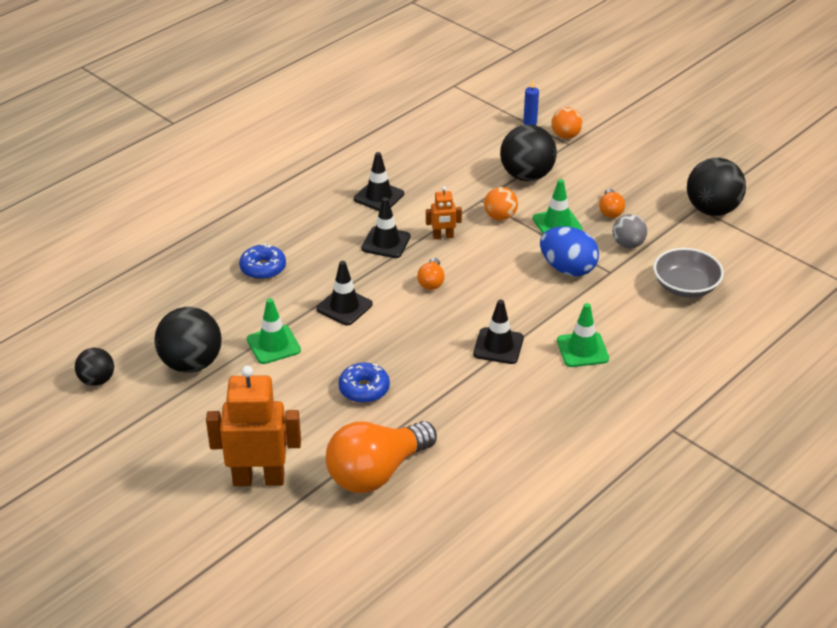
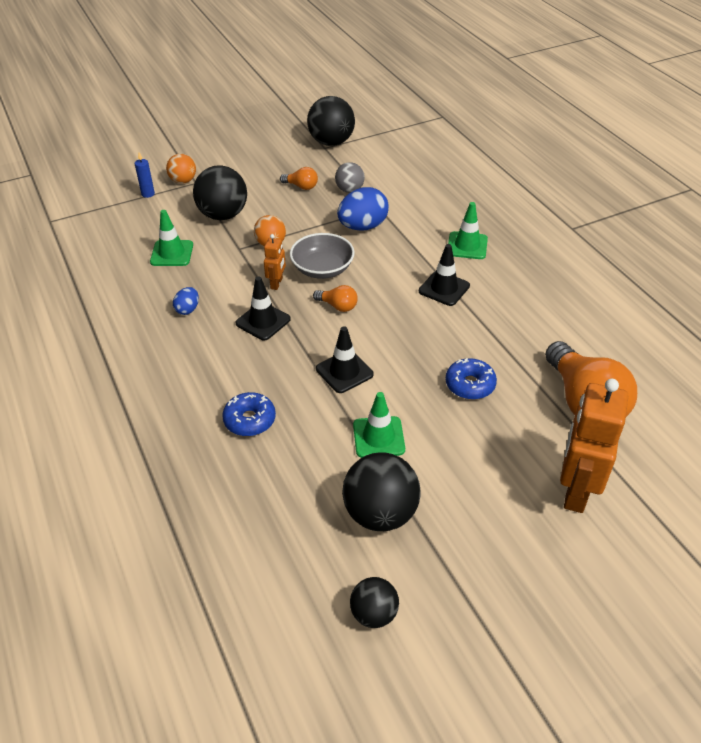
camera: 70 degrees left, 5 degrees up
(379, 196) = (188, 309): black traffic cone -> blue egg
(557, 224) = (301, 217): green traffic cone -> green traffic cone (172, 253)
(685, 287) = (415, 178): grey bowl -> grey bowl (322, 269)

